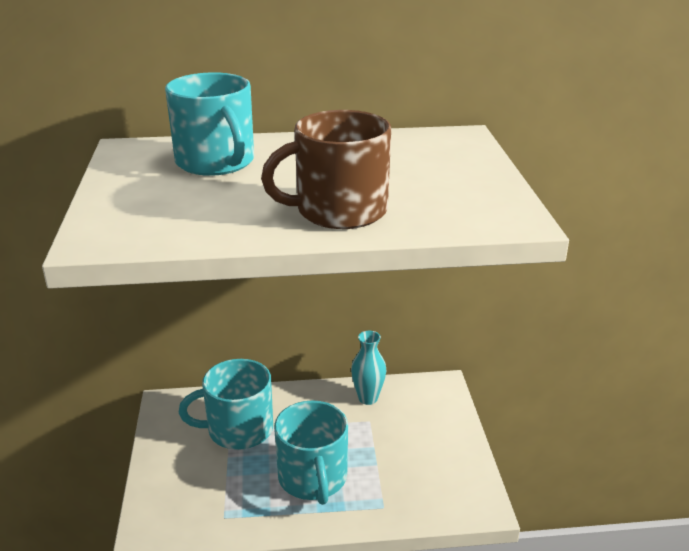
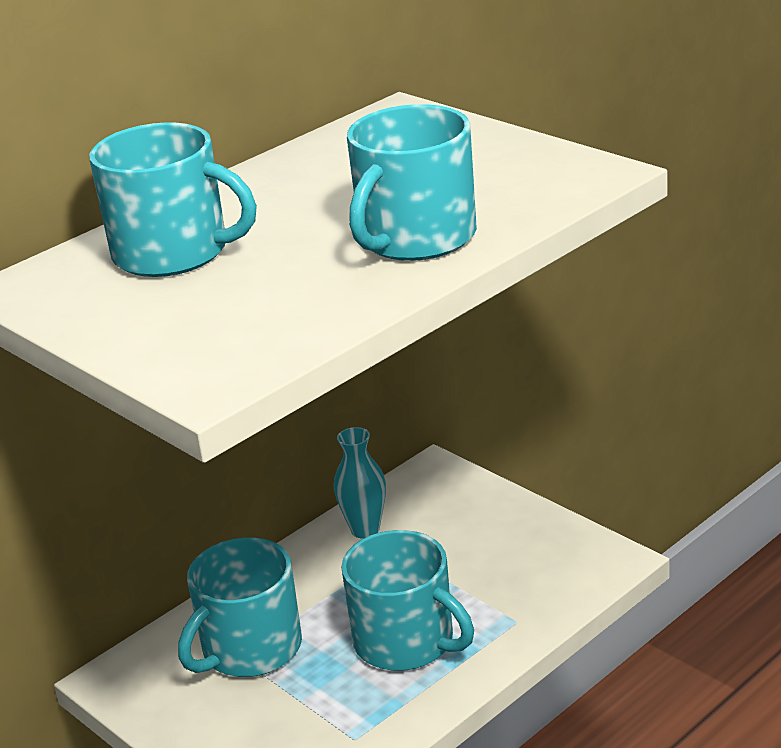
camera: 35 degrees left, 0 degrees up
(339, 211) = (416, 238): brown mug -> turquoise mug

